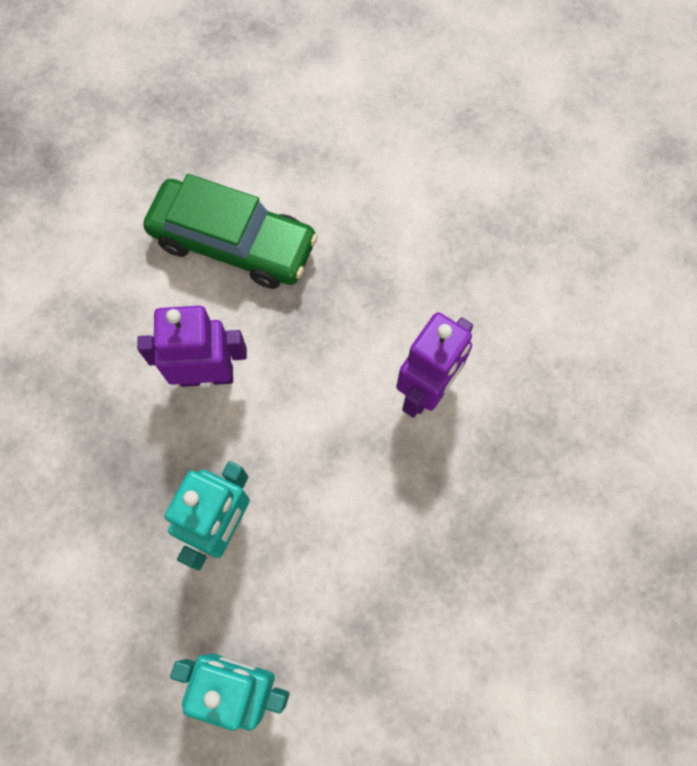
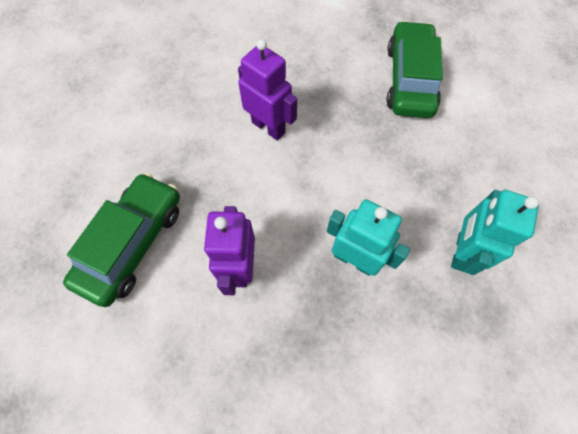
camera: 85 degrees left, 5 degrees down
(554, 614) = (409, 79): none -> green car

